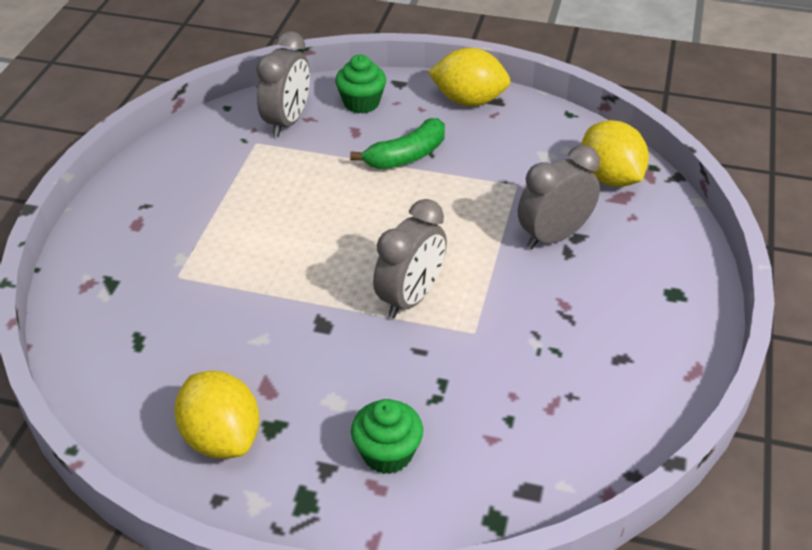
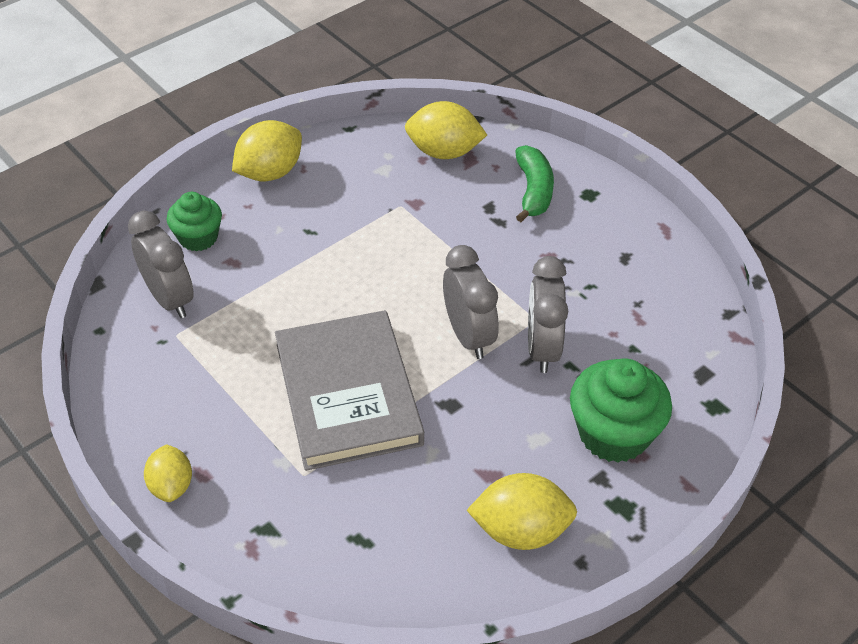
camera: 55 degrees left, 5 degrees up
(114, 214) = (171, 485): none -> yellow lemon
(280, 259) = (348, 394): none -> grey book
(387, 453) = (613, 434): green cupcake -> green cupcake, size x1.59
(406, 156) = (300, 248): green banana -> green banana (533, 191)
(554, 236) = (477, 219): grey clock -> grey clock (542, 348)

